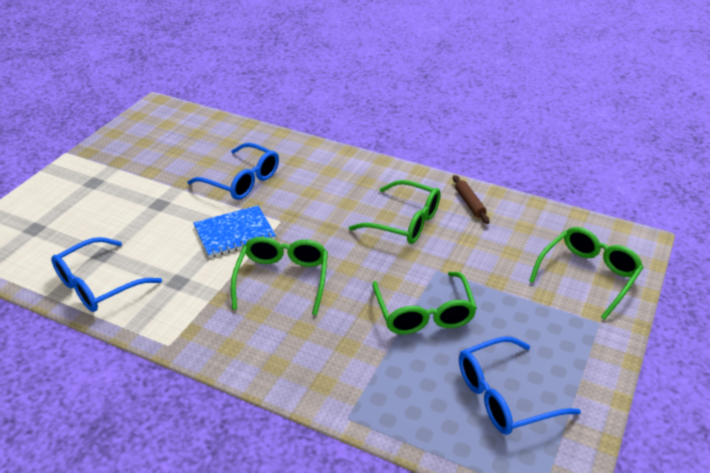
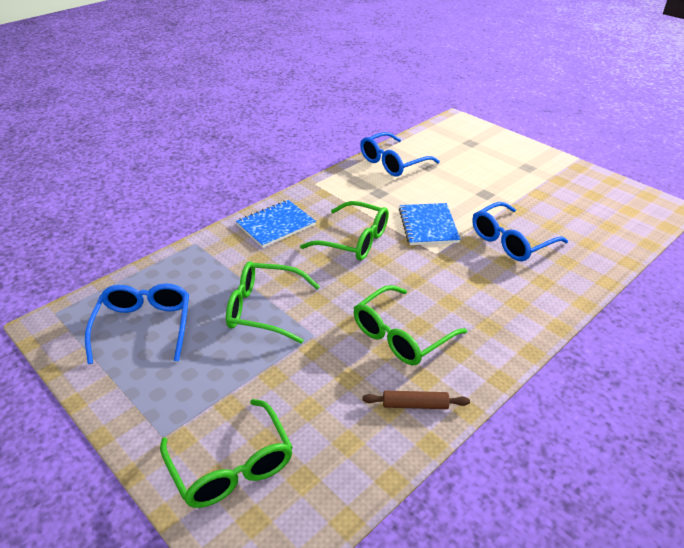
camera: 110 degrees right, 0 degrees up
(98, 285) = (392, 163): blue glasses -> blue glasses turned 105 degrees counterclockwise
(278, 352) = (276, 225): none -> blue notebook

